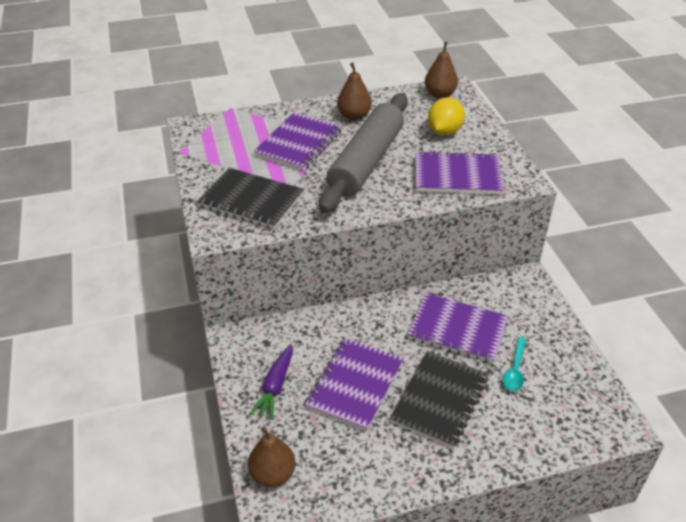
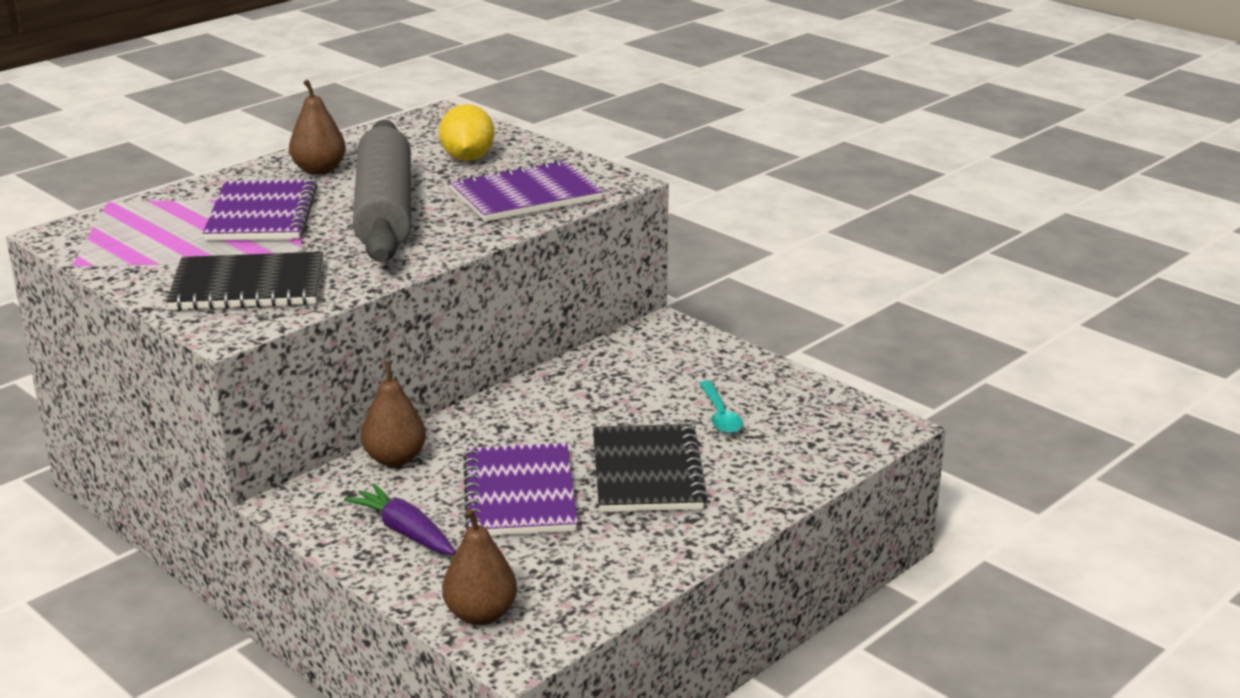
camera: 30 degrees left, 15 degrees down
(275, 387) = (405, 531): purple carrot -> purple carrot turned 150 degrees clockwise
(440, 94) = (426, 124): brown pear -> brown pear (395, 459)
(457, 329) = (614, 400): purple notebook -> none

